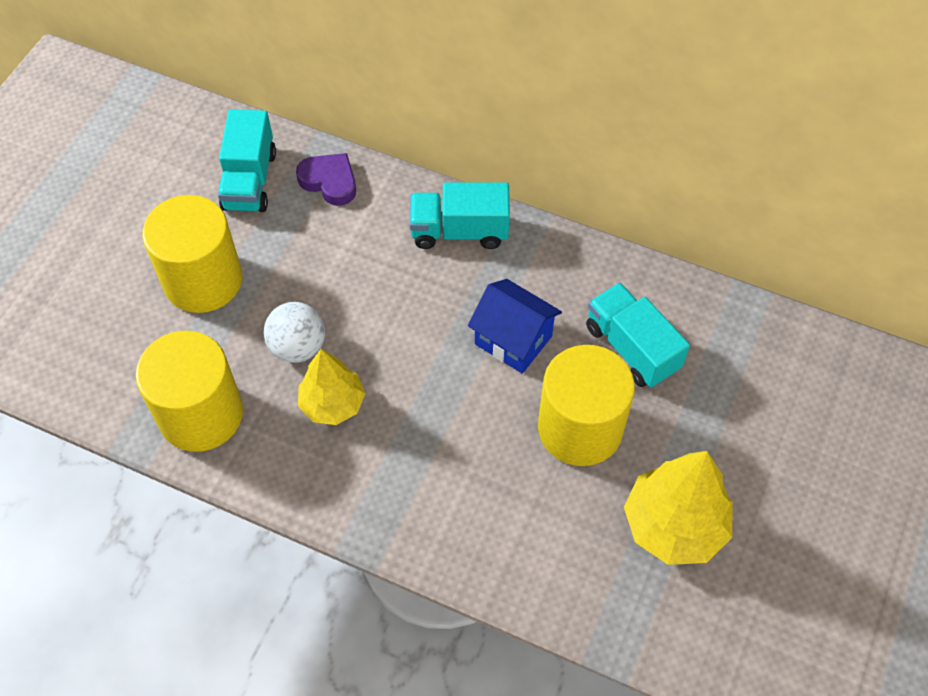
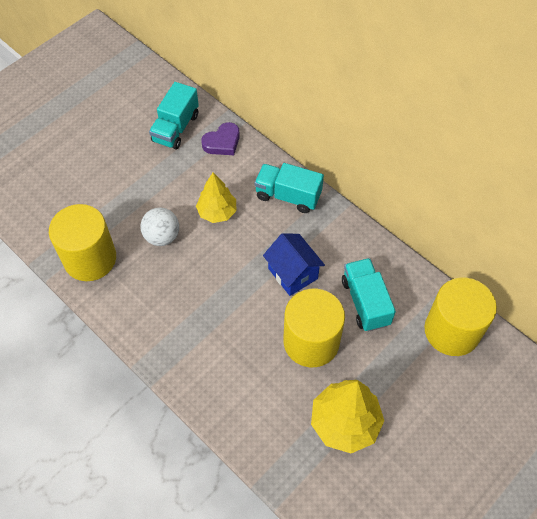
camera: 20 degrees right, 0 degrees up
(203, 280) = (124, 179): yellow cylinder -> yellow cylinder (451, 331)
(329, 181) = (222, 142): purple heart -> purple heart turned 90 degrees clockwise
(333, 404) = (168, 277): yellow tree -> yellow tree (217, 212)

